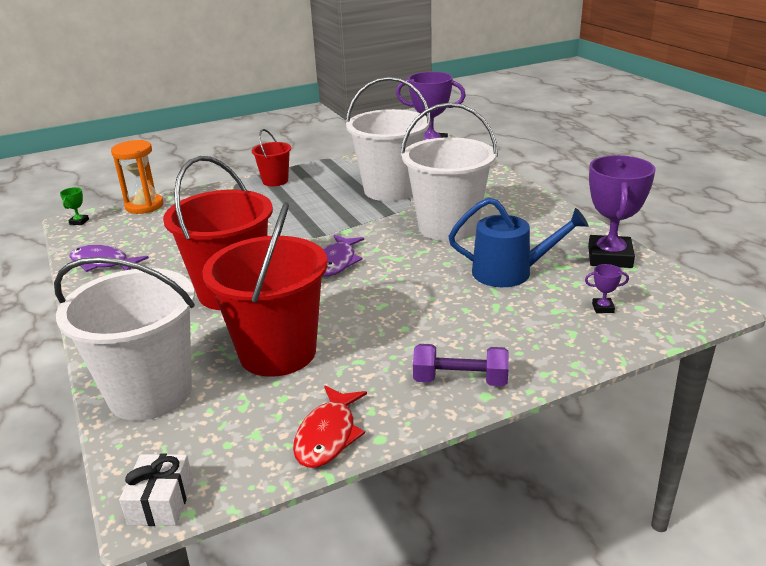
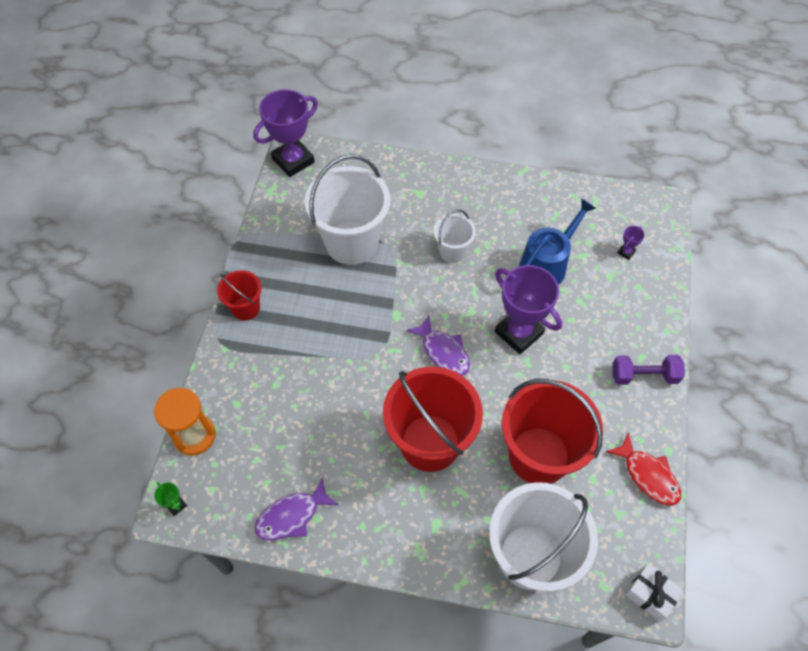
camera: 55 degrees left, 30 degrees up
(448, 227) = (452, 252): white bucket -> white bucket, size x0.51
(460, 380) = (644, 376): purple dumbbell -> purple dumbbell turned 45 degrees clockwise
(610, 257) = (573, 200): purple trophy -> purple trophy (519, 333)

